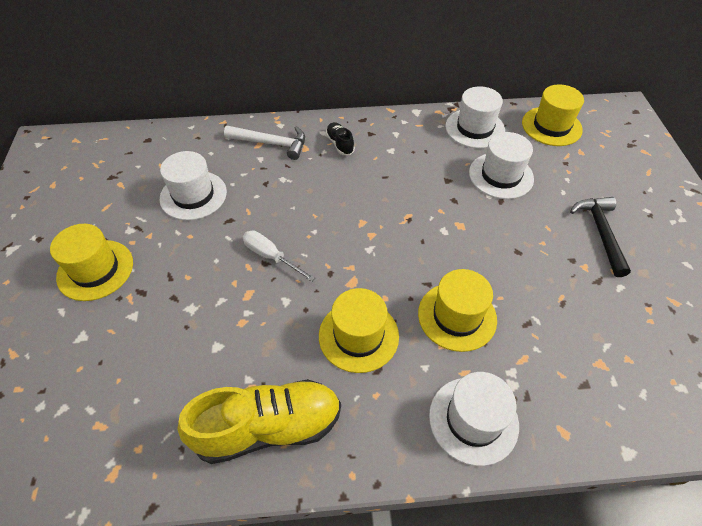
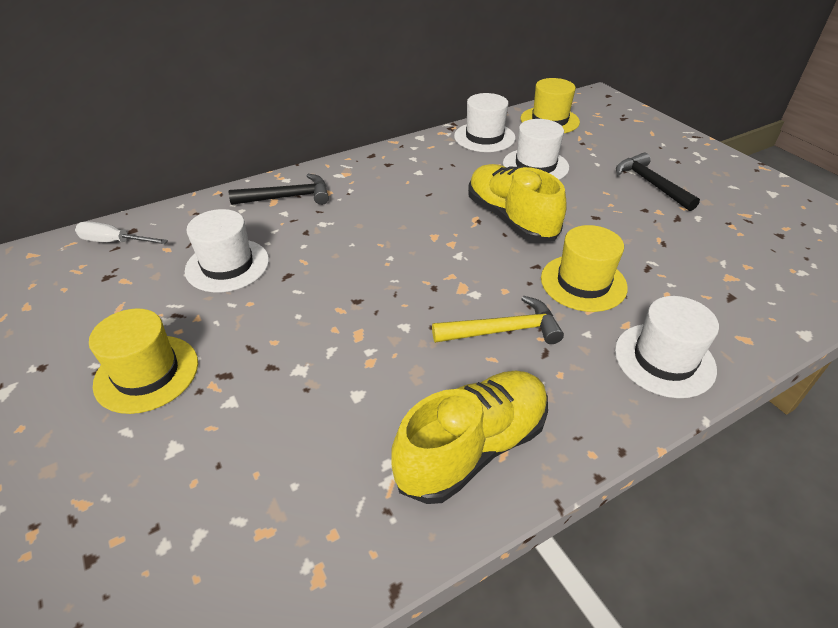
camera: 25 degrees left, 10 degrees down
(271, 256) = (359, 293): white screwdriver -> white screwdriver (114, 242)
(272, 143) = (288, 197): white hammer -> black hammer
(340, 144) = (363, 180): black shoe -> none
(358, 336) = (503, 330): yellow hat -> yellow hammer
(438, 227) = (511, 219): none -> yellow shoe

